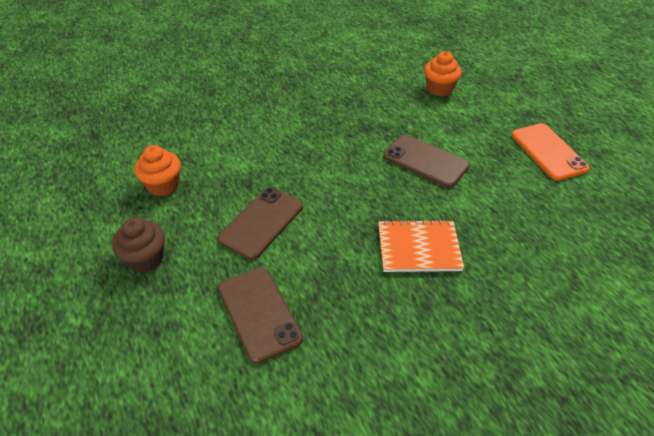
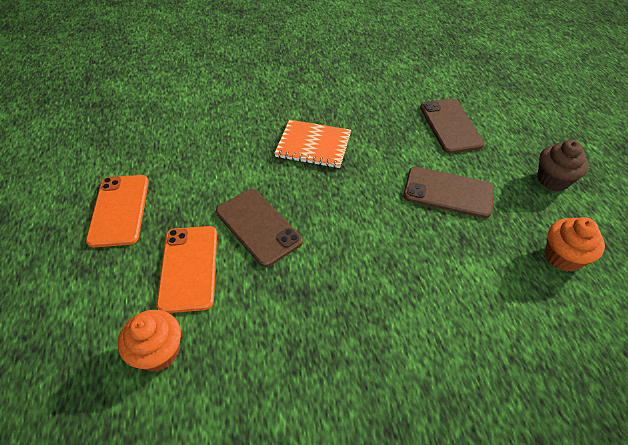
camera: 165 degrees left, 5 degrees up
(261, 223) = (448, 192): brown phone -> brown phone turned 60 degrees clockwise
(457, 127) = (189, 268): none -> orange phone

